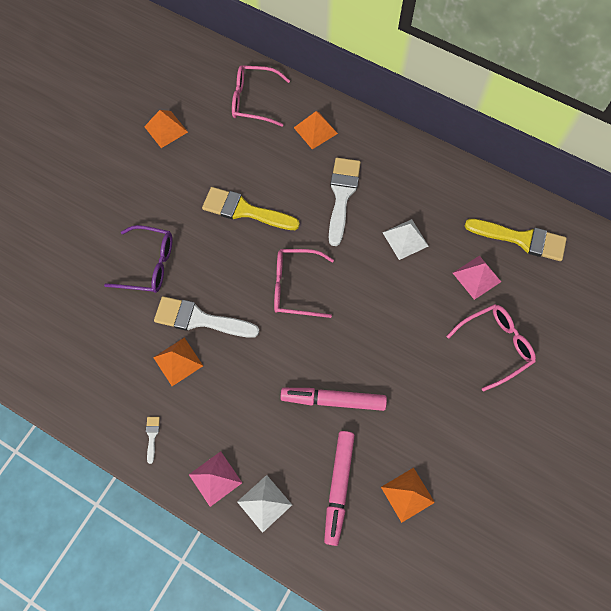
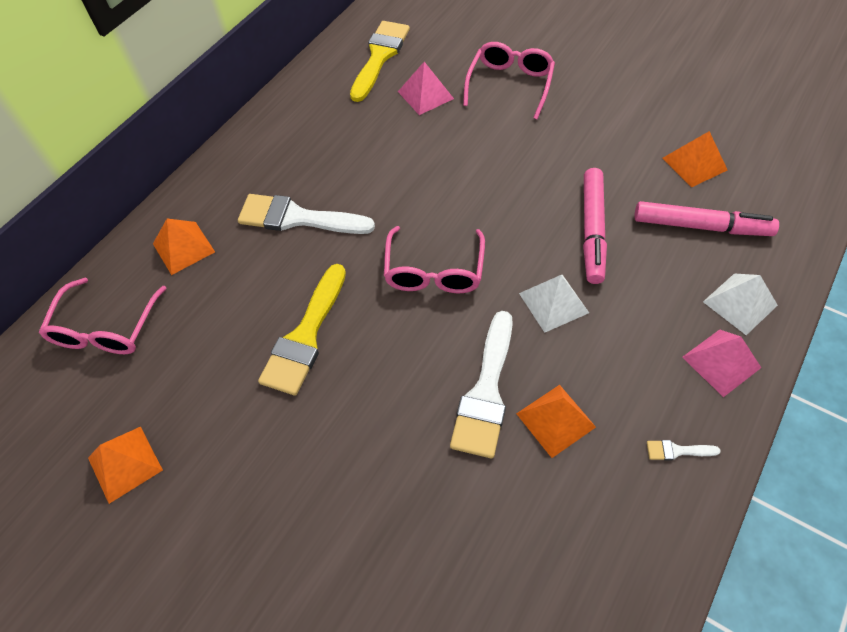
camera: 85 degrees left, 10 degrees down
(149, 265) = (389, 475): purple glasses -> none
(405, 239) = (370, 155): white pyramid -> white pyramid (553, 303)
(495, 345) = (510, 84): pink glasses -> pink glasses turned 45 degrees clockwise

